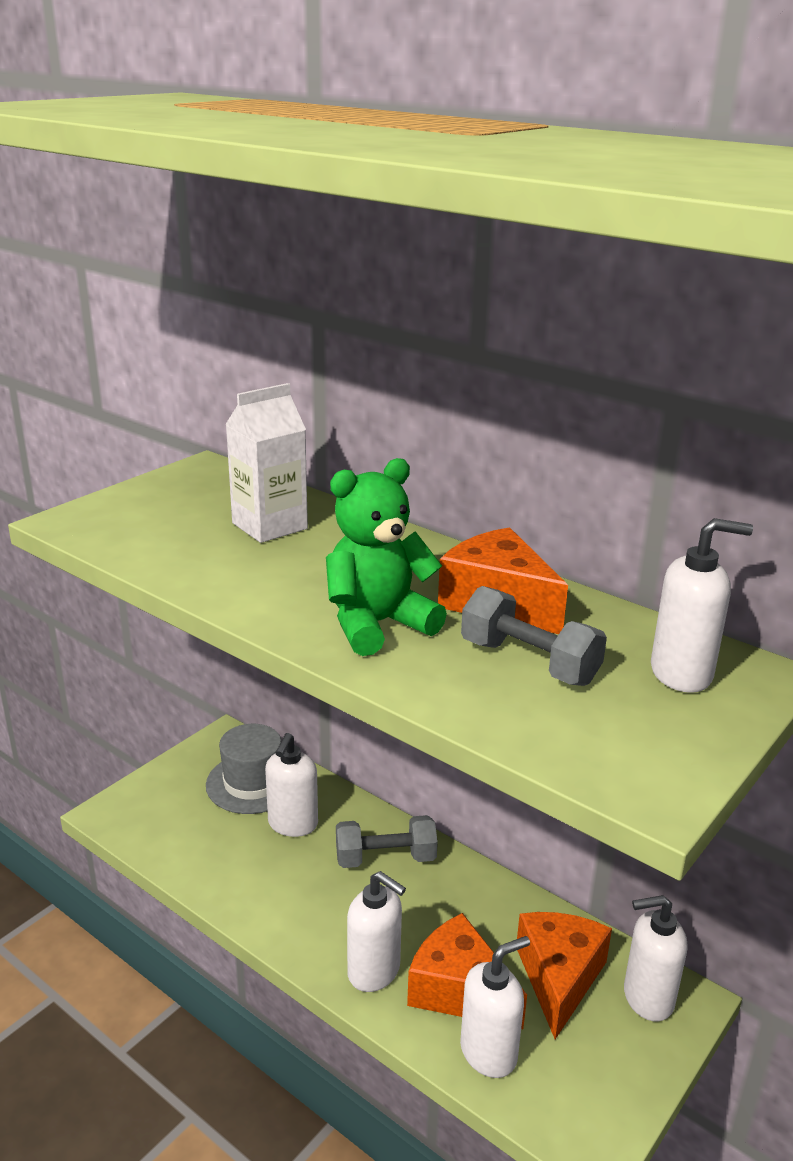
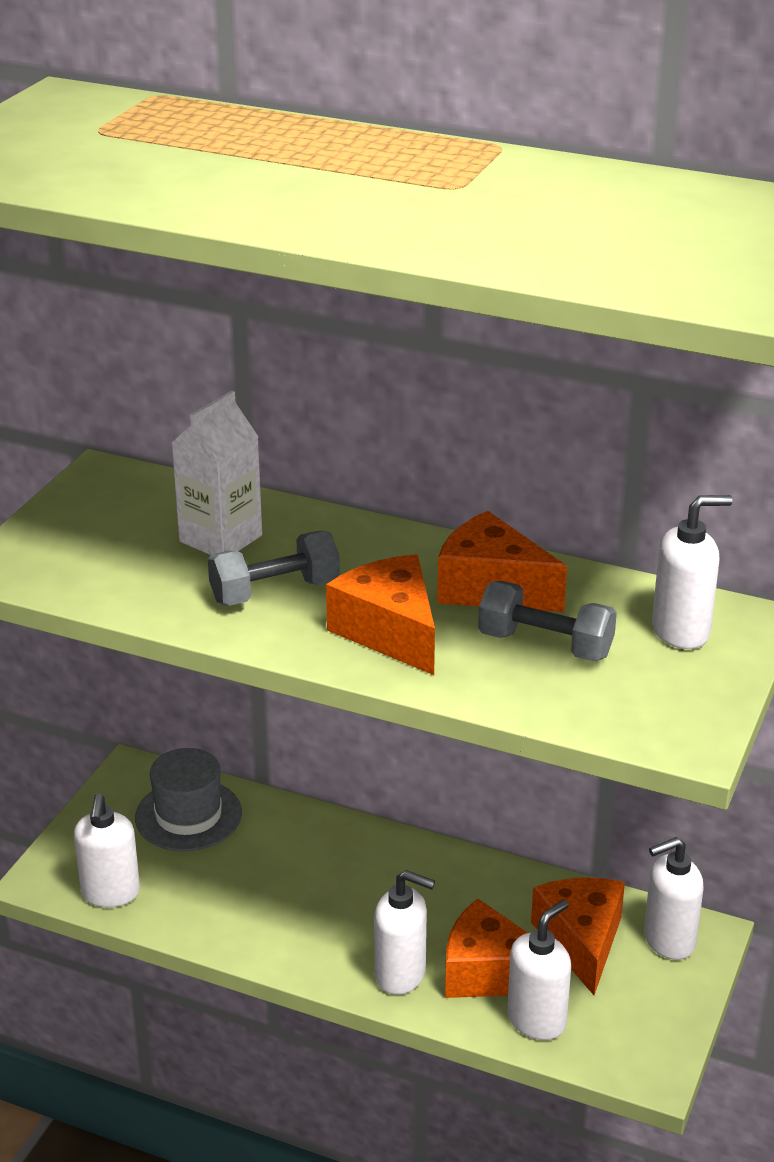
camera: 15 degrees left, 5 degrees up
(292, 824) = (254, 850): white soap dispenser -> white soap dispenser (110, 893)
(377, 624) = (390, 632): green teddy bear -> orange cheese
(385, 858) = (368, 865): grey dumbbell -> grey dumbbell (275, 592)

